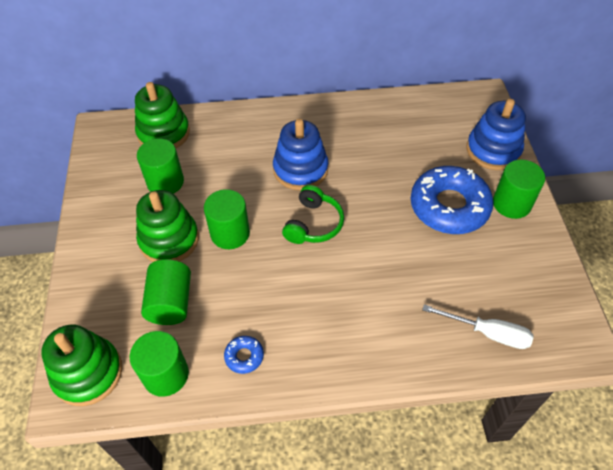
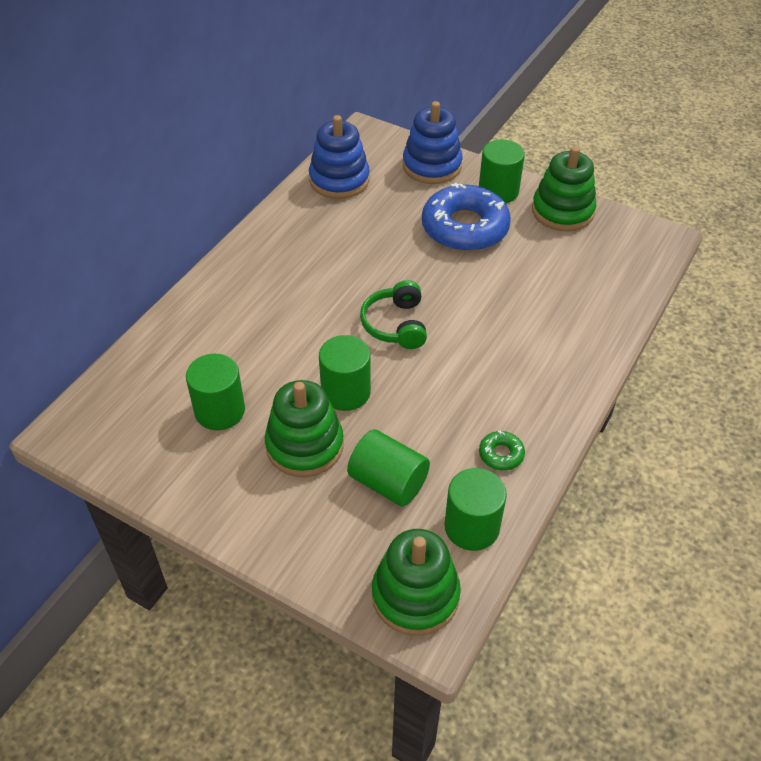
camera: 55 degrees left, 5 degrees down
(163, 133) = (144, 378): green stacking toy -> green stacking toy (562, 211)
(244, 356) = (501, 454): blue donut -> green donut
(300, 169) = (319, 297): blue stacking toy -> blue stacking toy (339, 180)
(313, 224) = (395, 324): green headphones -> green headphones turned 150 degrees counterclockwise
(488, 333) = (608, 282): white screwdriver -> none

